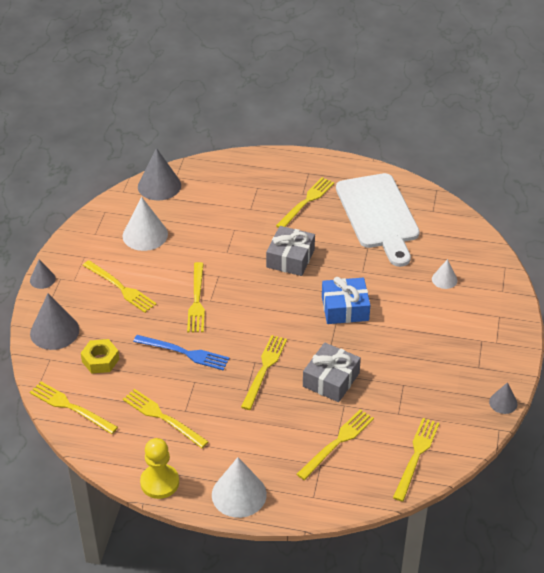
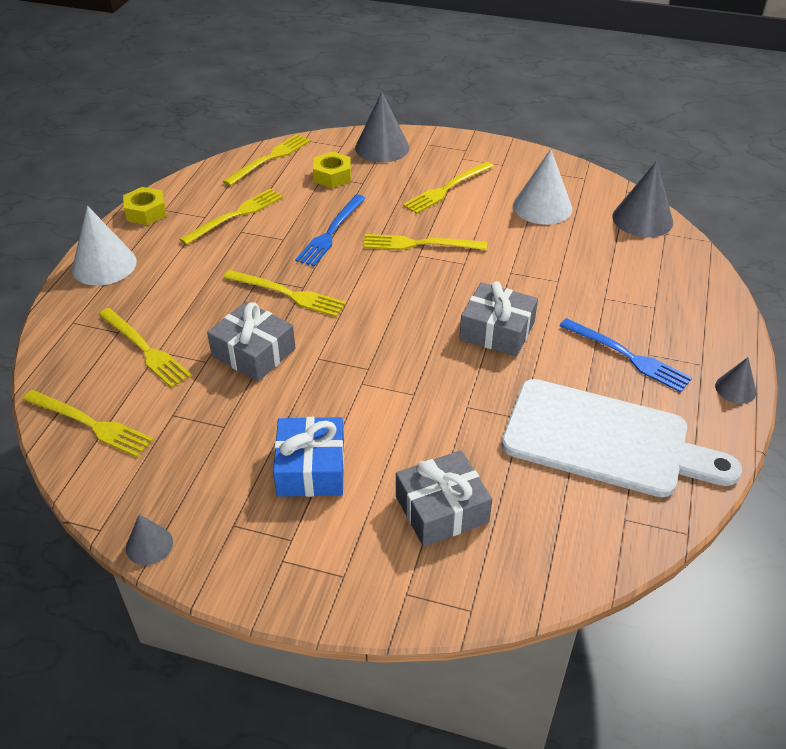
camera: 95 degrees right, 0 degrees up
(42, 279) = (464, 139): grey cone -> grey cone (735, 389)
(159, 482) = (146, 212): yellow pawn -> yellow nut
(306, 202) = (627, 356): yellow fork -> blue fork
(345, 308) = (388, 379): blue gift -> blue gift (311, 468)
(378, 215) = (604, 440): white cutting board -> white cutting board turned 150 degrees counterclockwise
(444, 279) = (441, 509): white cone -> grey gift

